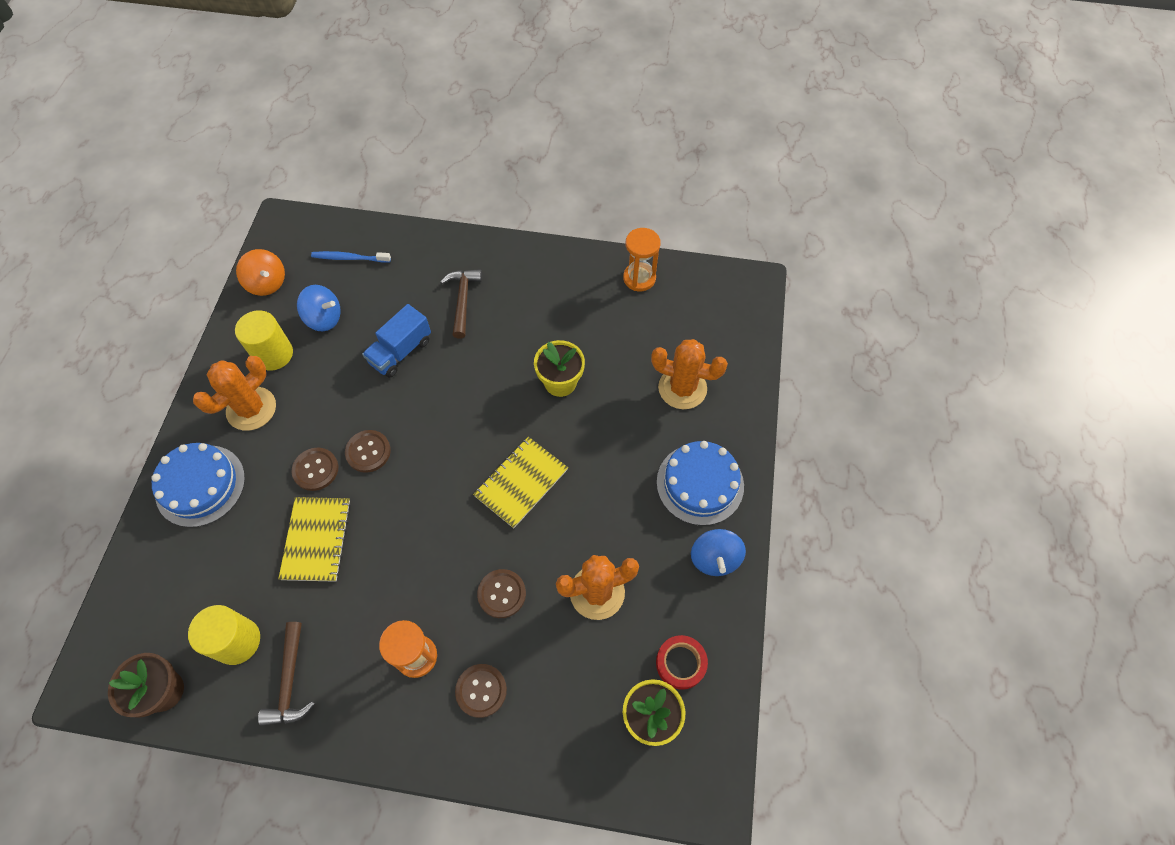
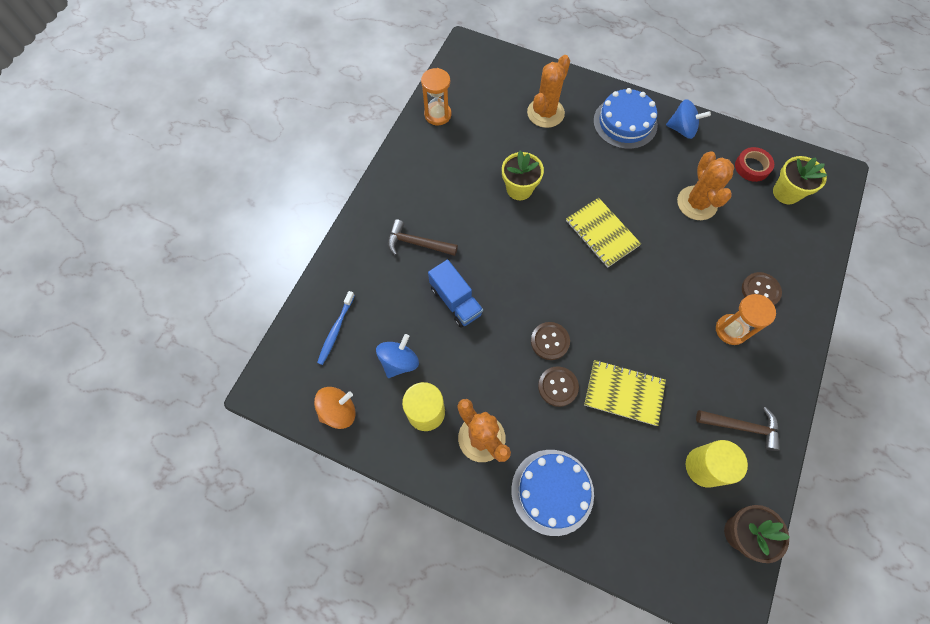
camera: 75 degrees left, 5 degrees up
(501, 594) = (690, 264): brown button -> none

